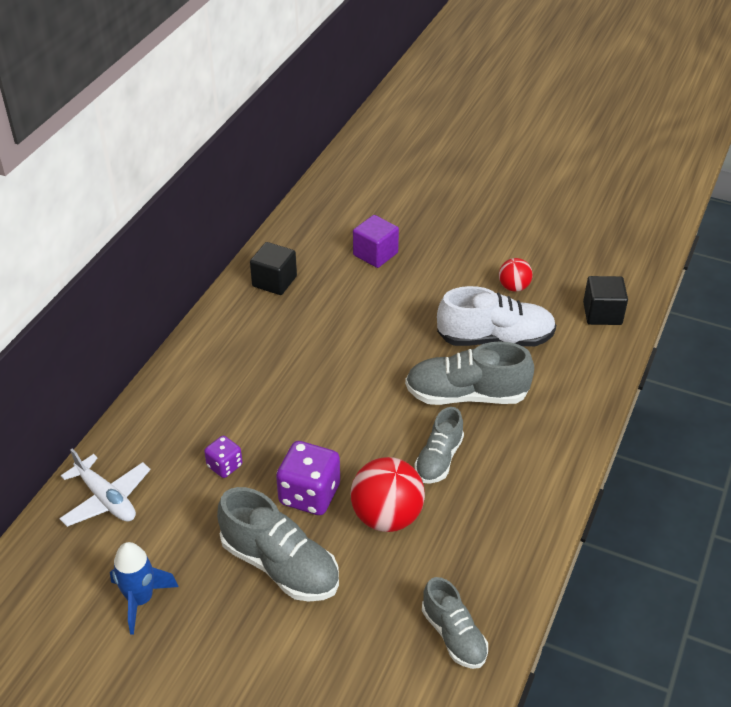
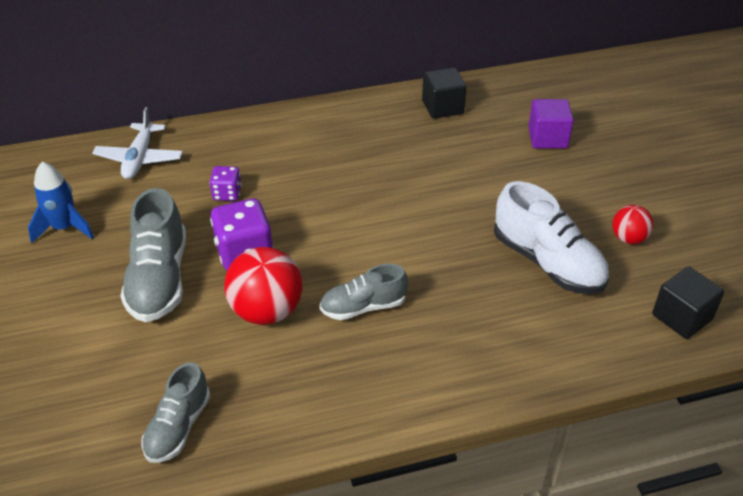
camera: 50 degrees right, 0 degrees up
(466, 395) = (457, 282): grey shoe -> none

